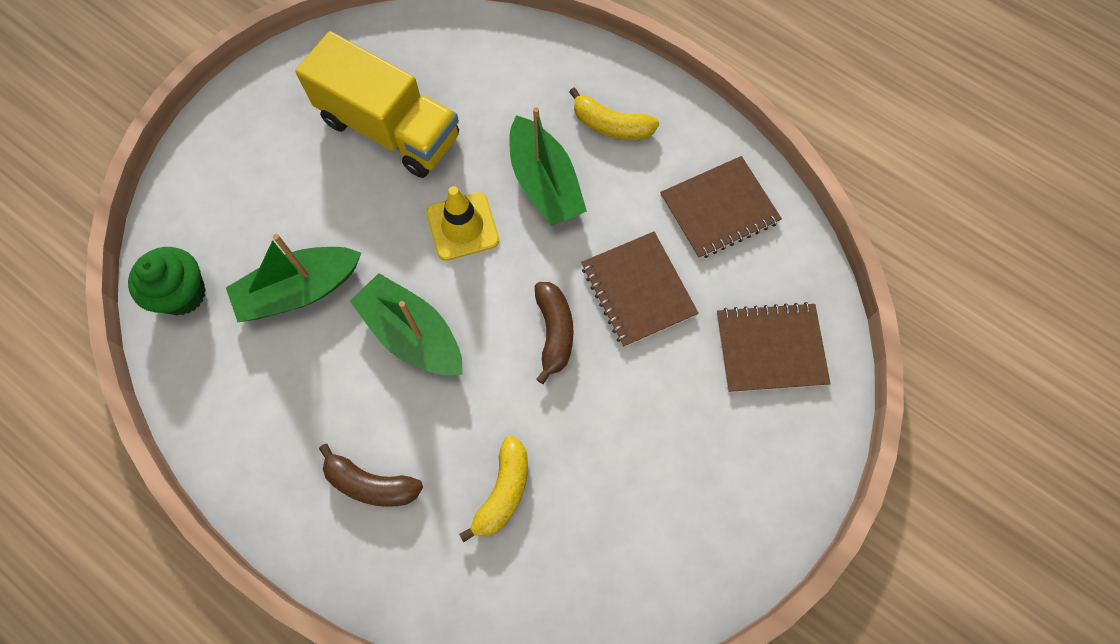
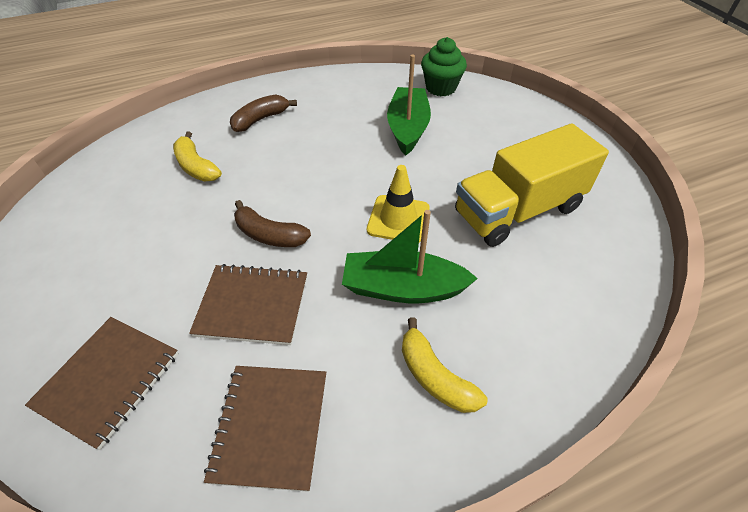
camera: 120 degrees right, 20 degrees down
(412, 334) = (335, 164): green boat -> none
(611, 125) = (435, 376): yellow banana -> yellow banana turned 90 degrees counterclockwise

